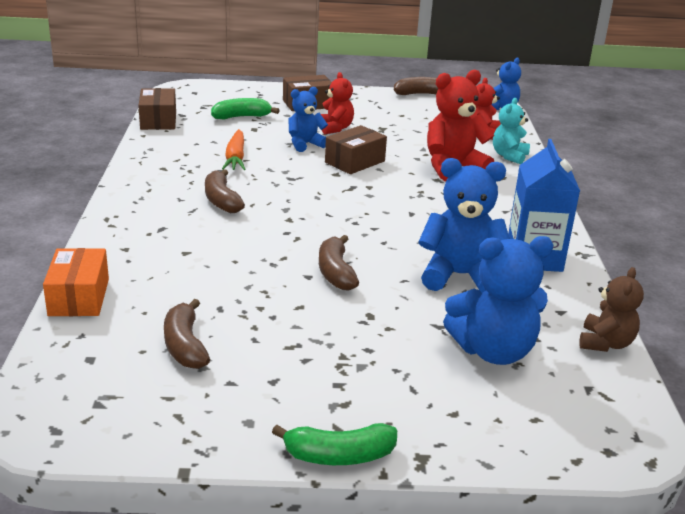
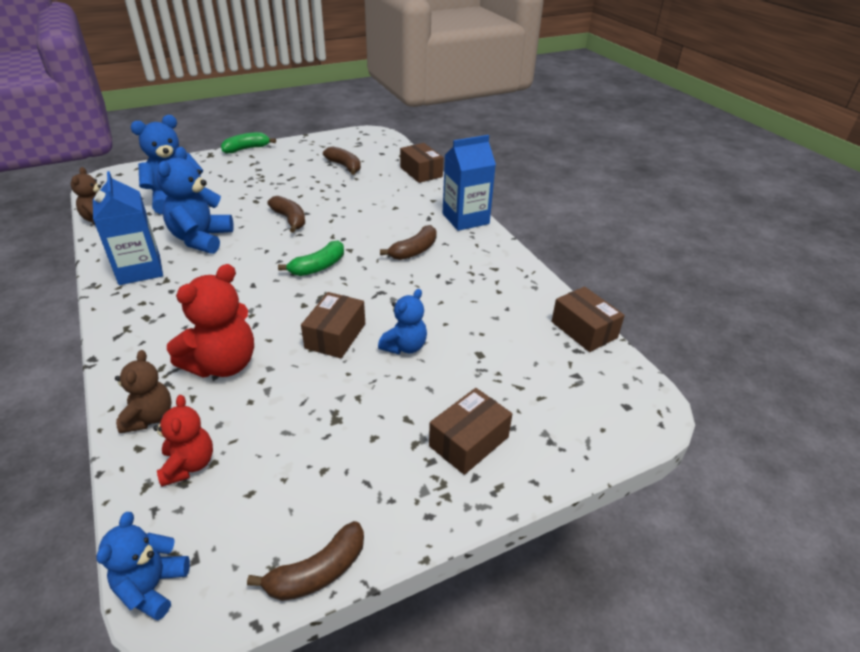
camera: 155 degrees right, 10 degrees up
(79, 297) = (421, 172): orange box -> brown box
(120, 216) = (465, 219): none -> blue carton
(221, 200) = (414, 251): brown banana -> brown banana turned 90 degrees clockwise
(235, 157) = (452, 301): orange carrot -> none
(242, 117) = (515, 372): green banana -> green banana (318, 267)
(335, 128) = (393, 392): red teddy bear -> none
(460, 276) = (201, 239): blue teddy bear -> blue teddy bear turned 120 degrees clockwise
(509, 156) = (149, 417): turquoise teddy bear -> brown teddy bear

